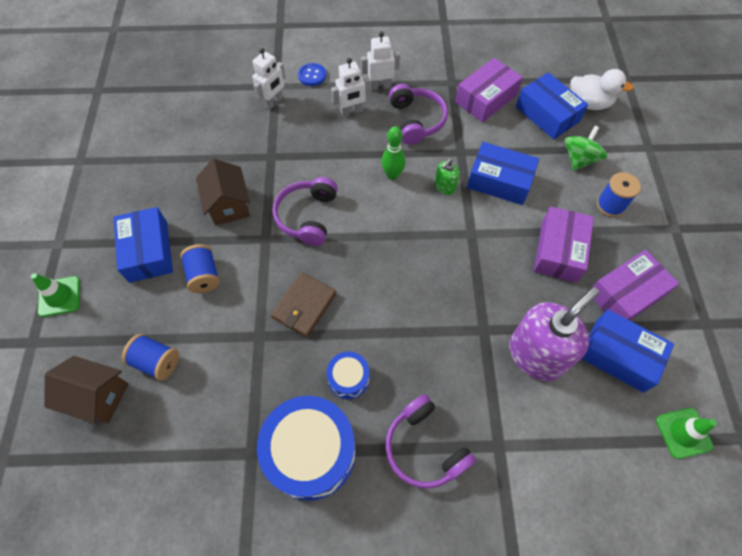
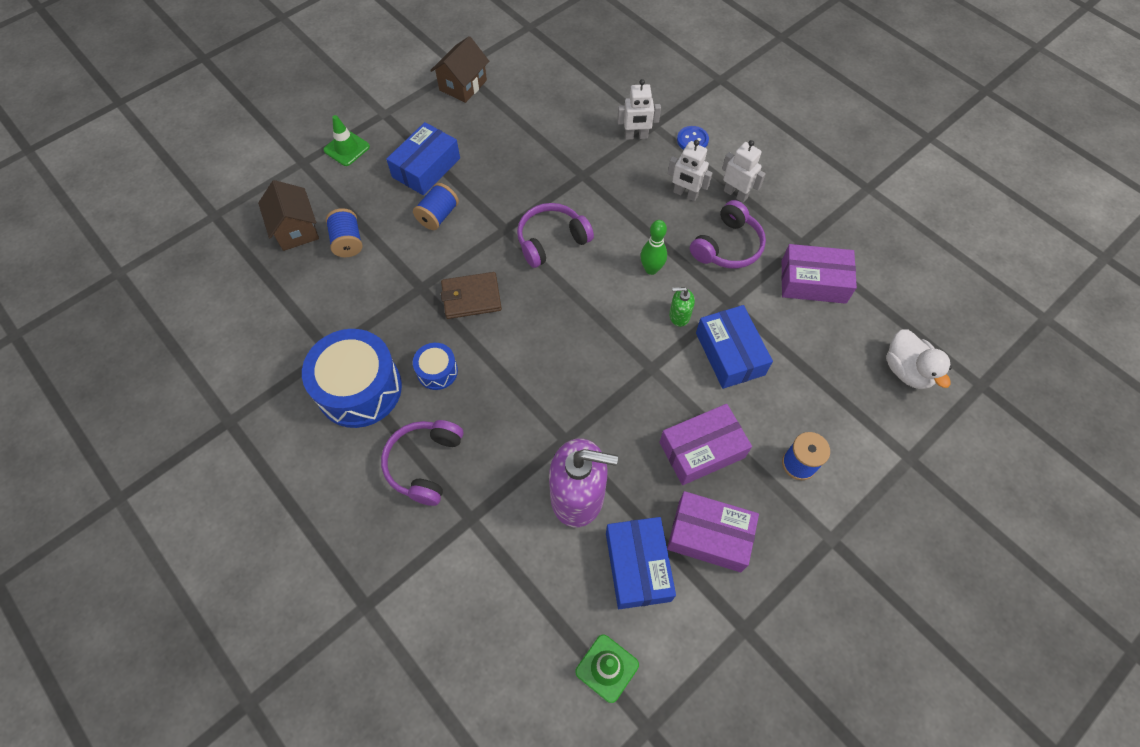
camera: 50 degrees right, 0 degrees up
(228, 205) = (511, 183): brown house -> brown house (463, 85)
(547, 114) = (851, 343): blue box -> none
(579, 159) = (826, 404): green spinning top -> none

